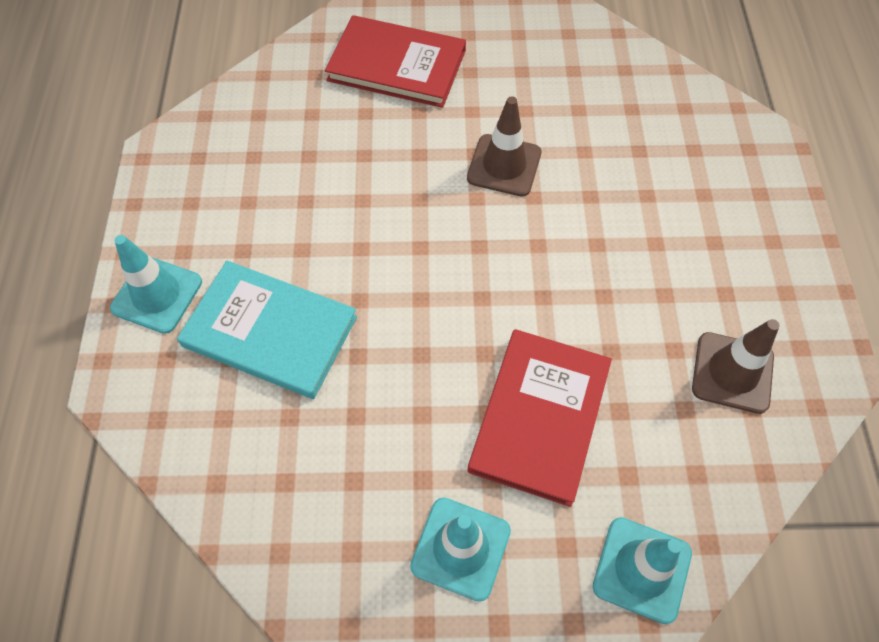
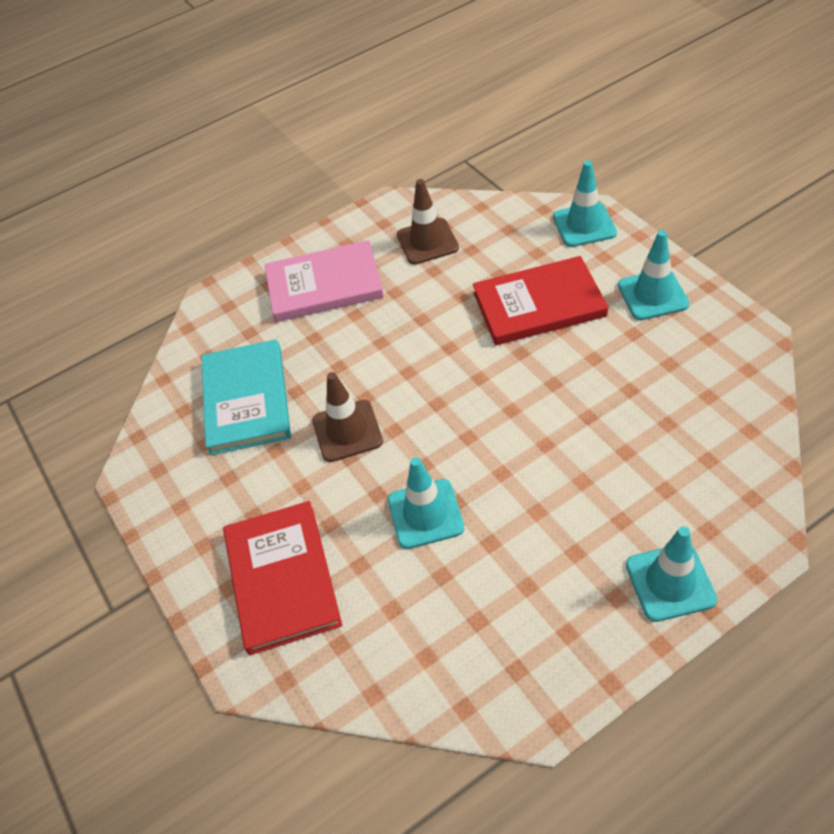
camera: 115 degrees left, 10 degrees down
(270, 331) = (622, 480): turquoise book -> turquoise book (246, 399)
(370, 174) = (425, 514): none -> turquoise traffic cone
(724, 239) = (324, 285): none -> pink book

